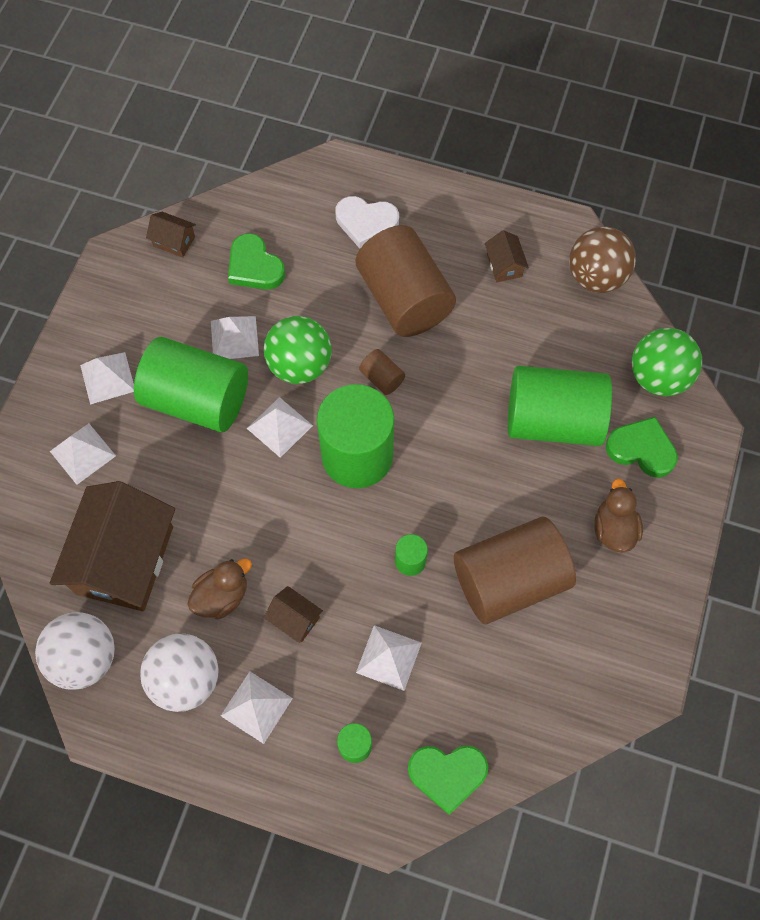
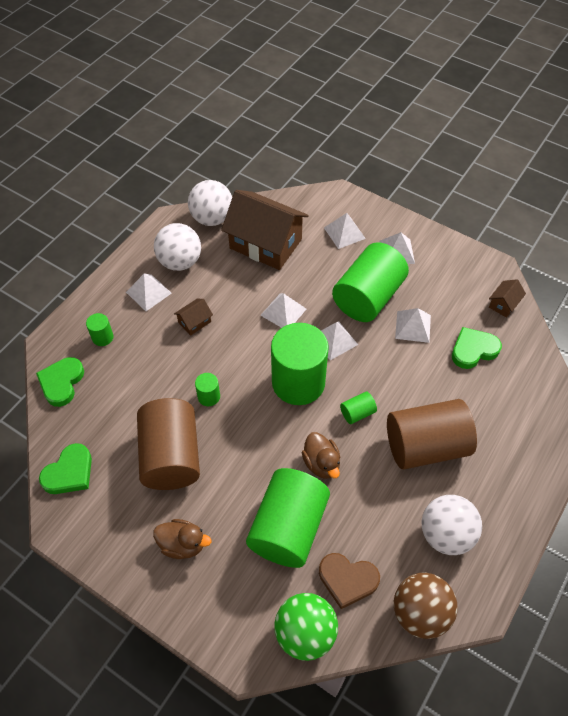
camera: 105 degrees right, 10 degrees down
(222, 596) = (224, 287): brown duck -> brown duck (321, 463)
(300, 365) = (381, 362): green ball -> none
(366, 223) = (505, 435): white heart -> none
(382, 378) = (357, 413): brown cylinder -> green cylinder
(388, 657) = (148, 368): white pyramid -> white pyramid (283, 312)
(504, 265) = (446, 534): brown house -> white ball
(588, 349) = (347, 580): none -> brown heart
(641, 449) = (242, 592): green heart -> green heart (69, 472)

